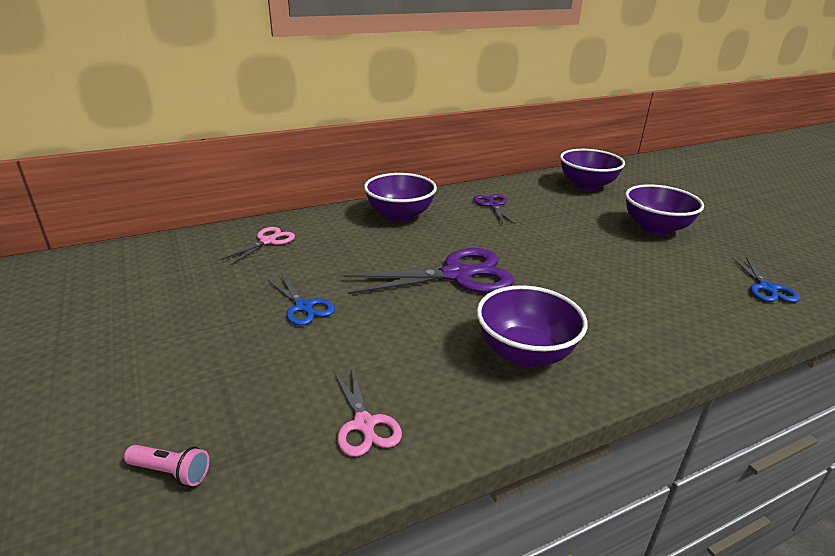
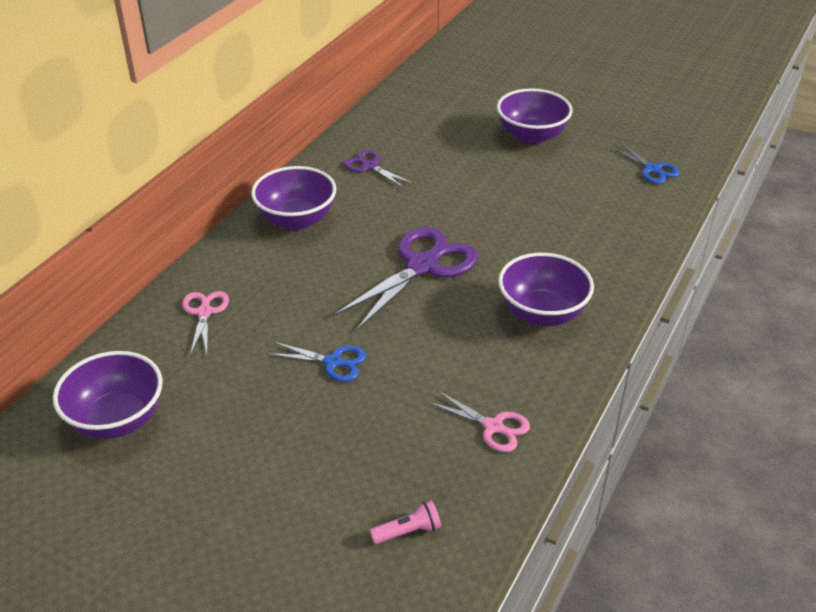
camera: 35 degrees left, 10 degrees up
(587, 185) = (430, 102): purple bowl -> purple bowl (117, 420)

